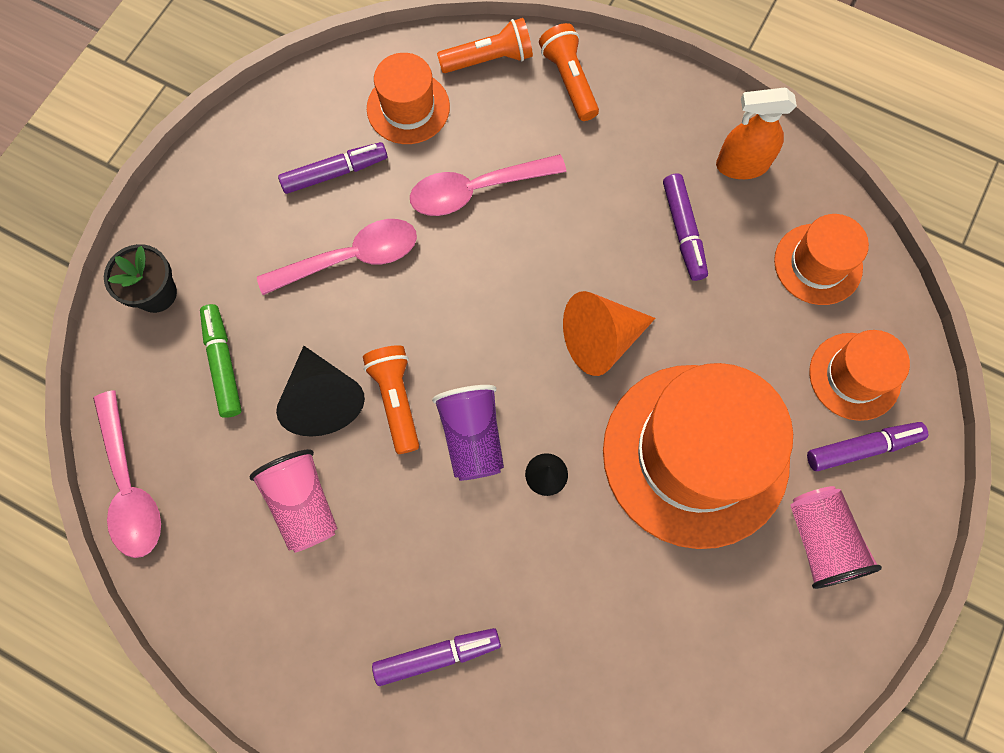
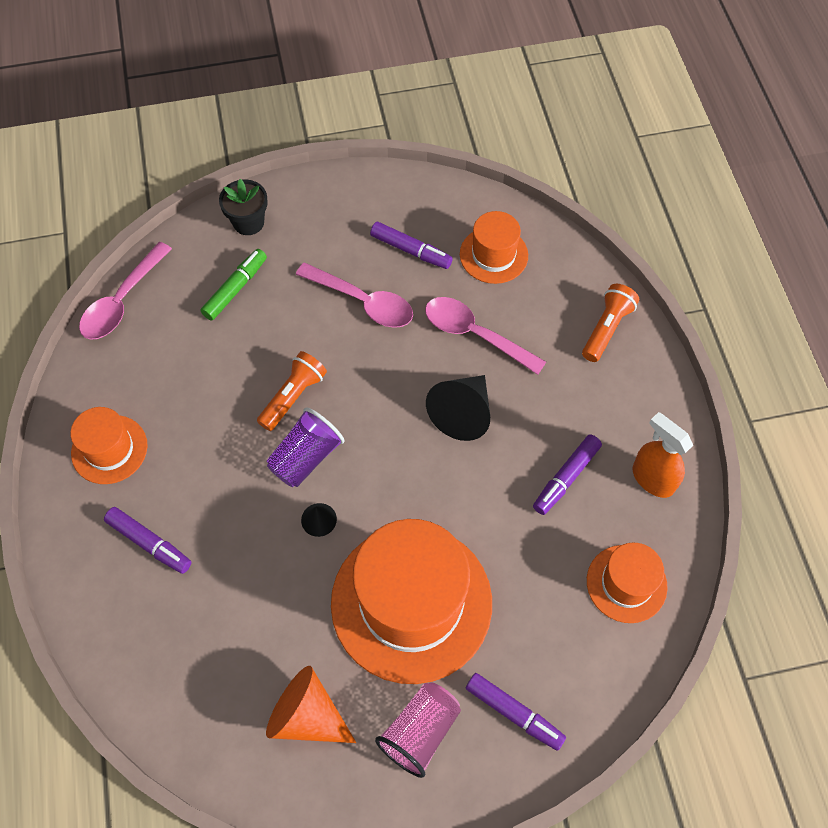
camera: 50 degrees right, 10 degrees down
(303, 504) = (184, 397): pink cup -> none
(323, 399) = (259, 357): black cone -> black cone (462, 413)
(489, 59) = (574, 272): orange flashlight -> none
(601, 339) = (440, 484): orange cone -> orange cone (306, 715)
(854, 376) = (564, 669): orange hat -> orange hat (109, 449)

